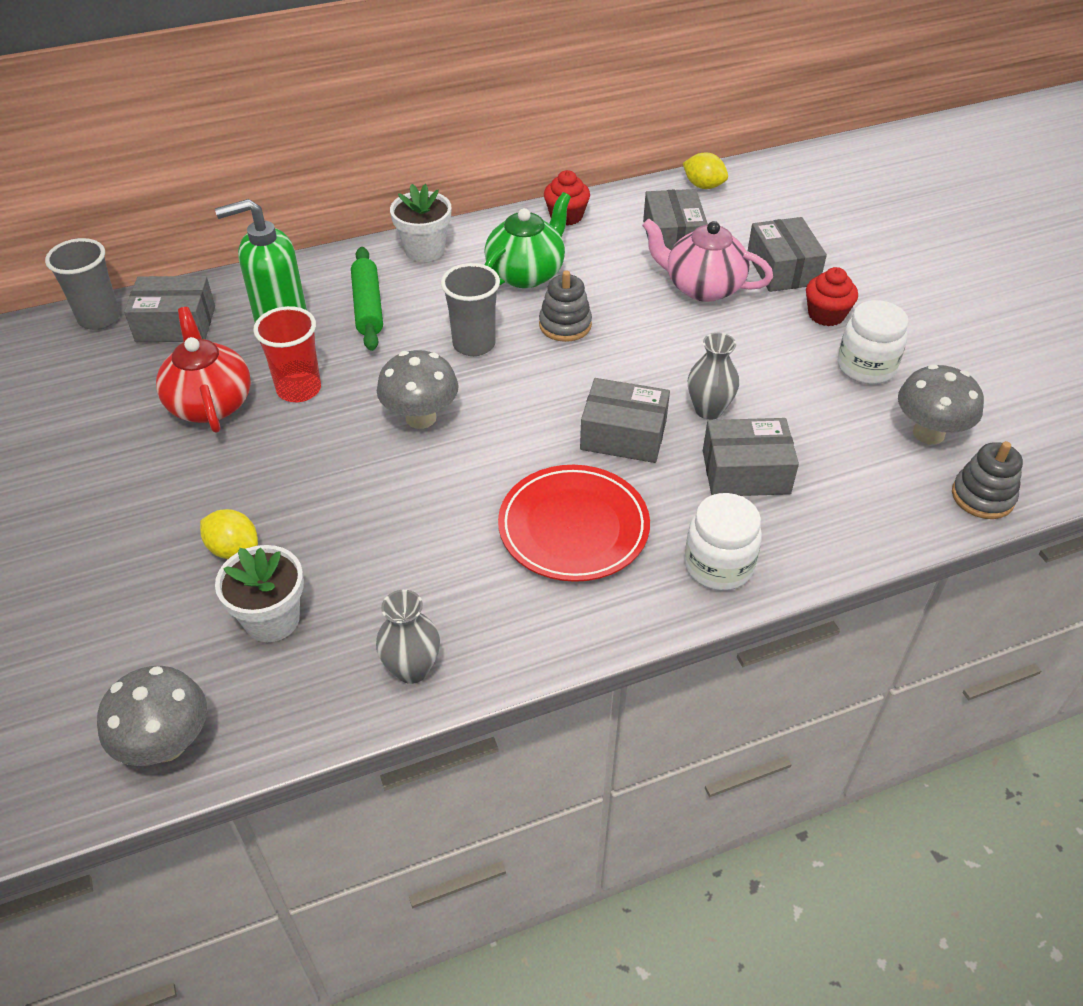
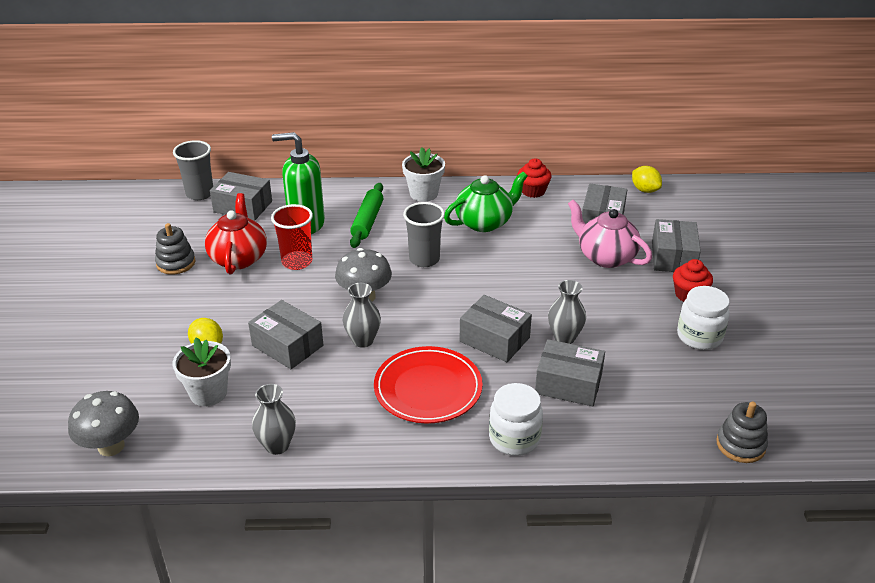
camera: 20 degrees right, 10 degrees down
(350, 517) = (287, 345): none -> grey box
(451, 482) = (363, 340): none -> grey vase
(565, 325) = (493, 260): grey stacking toy -> grey stacking toy (176, 263)
(928, 433) = (723, 392): grey mushroom -> none

